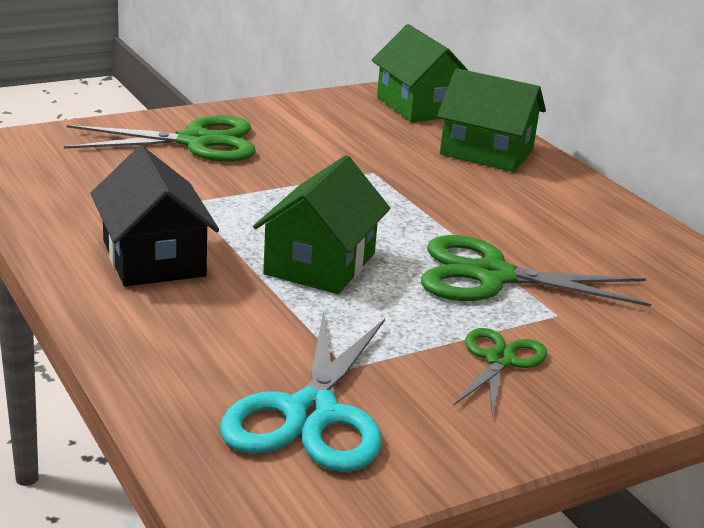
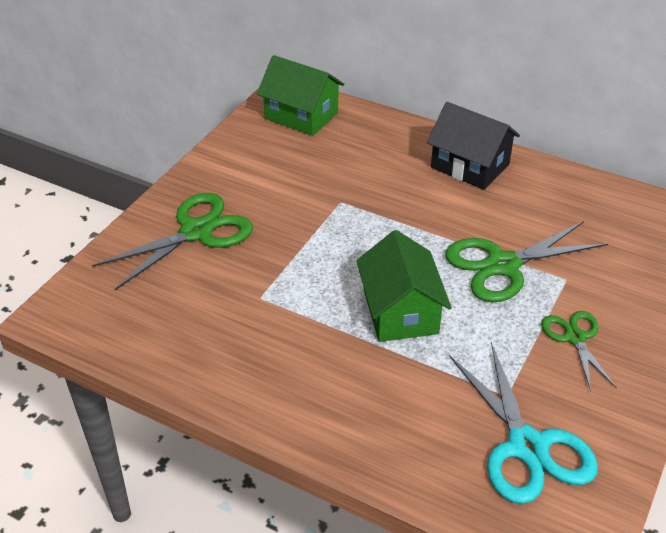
camera: 30 degrees left, 15 degrees up
(153, 258) = (298, 367): black house -> black house (470, 166)
(486, 152) = (388, 144): green house -> none

